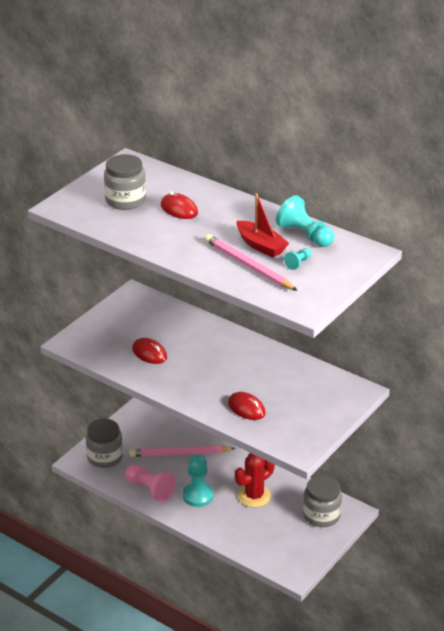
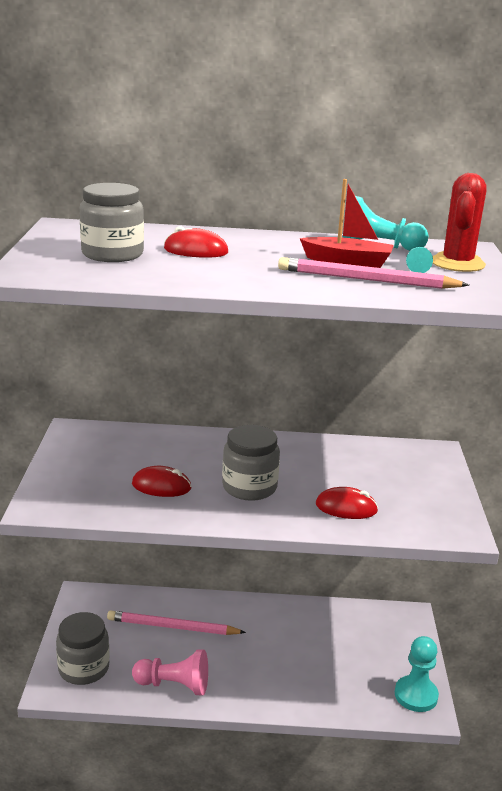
camera: 35 degrees left, 10 degrees down
(180, 454) = (173, 627): pink pencil -> pink pencil turned 45 degrees clockwise
(198, 496) = (237, 668): turquoise pawn -> turquoise pawn (416, 695)
(254, 496) = (298, 641): red cactus -> red cactus (457, 263)
(321, 515) = (386, 632): grey jar -> grey jar (249, 487)

